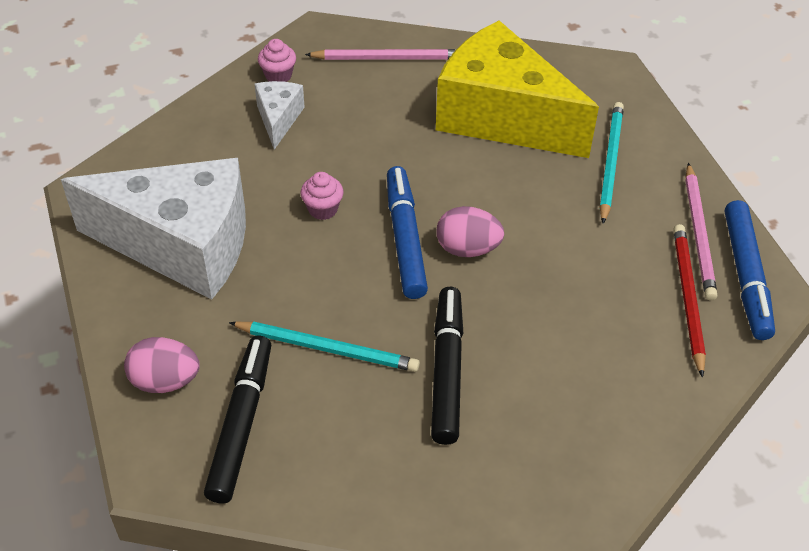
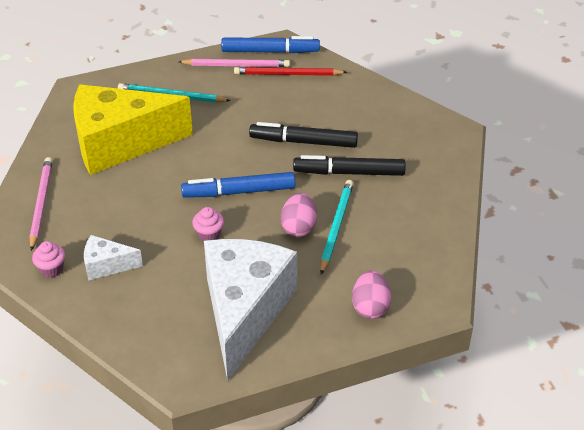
camera: 90 degrees left, 5 degrees down
(241, 424) = (400, 265): black marker -> black marker (303, 142)
(467, 249) = (248, 162): pink egg -> pink egg (299, 227)
(502, 117) = (120, 143): yellow cheese -> yellow cheese turned 45 degrees clockwise

